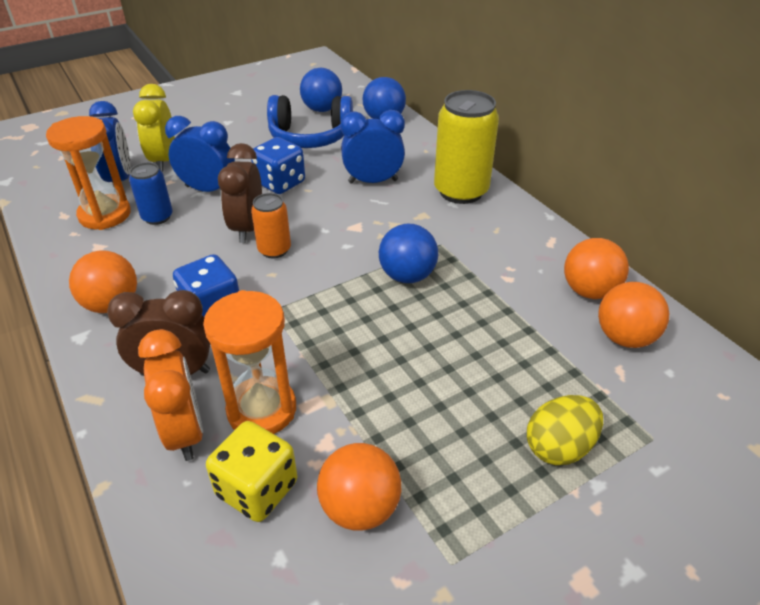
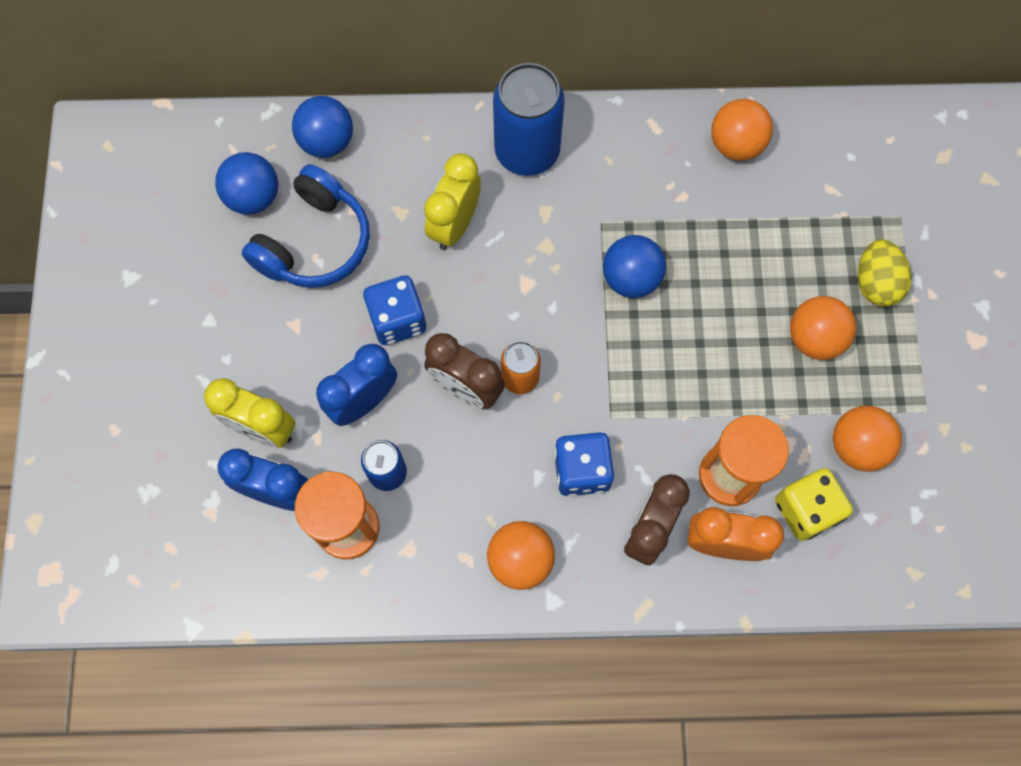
camera: 60 degrees left, 30 degrees up
(373, 181) = (454, 224): blue clock -> yellow clock
(461, 191) = (527, 151): yellow can -> blue can
(624, 337) = (801, 159): orange ball -> orange ball (814, 338)

